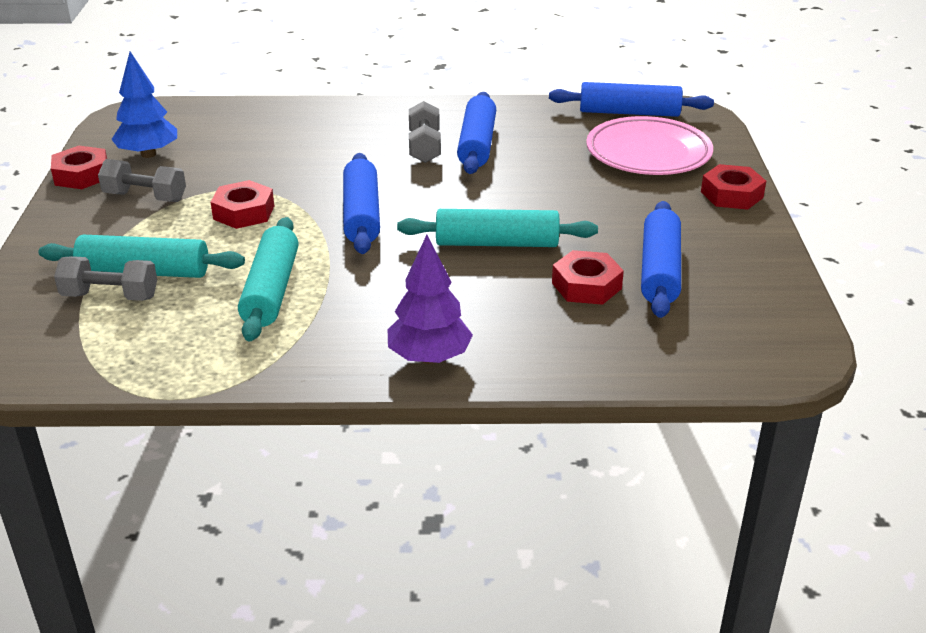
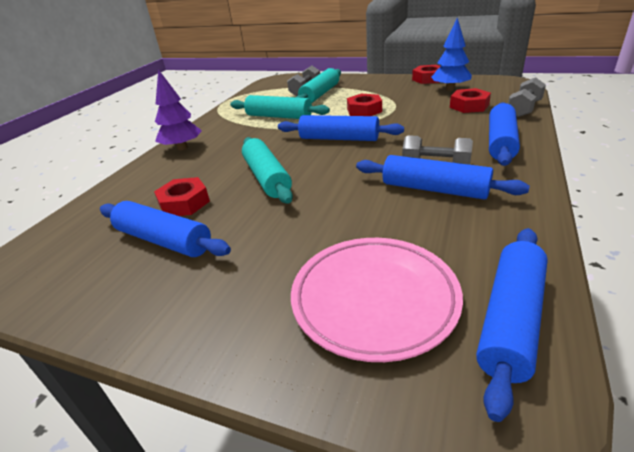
camera: 115 degrees right, 0 degrees up
(145, 197) = (396, 91): grey dumbbell -> grey dumbbell (524, 109)
(354, 118) = (501, 142): none -> blue rolling pin
(497, 243) = (266, 178): turquoise rolling pin -> turquoise rolling pin turned 45 degrees counterclockwise
(731, 195) = (233, 341): red nut -> red nut (469, 106)

